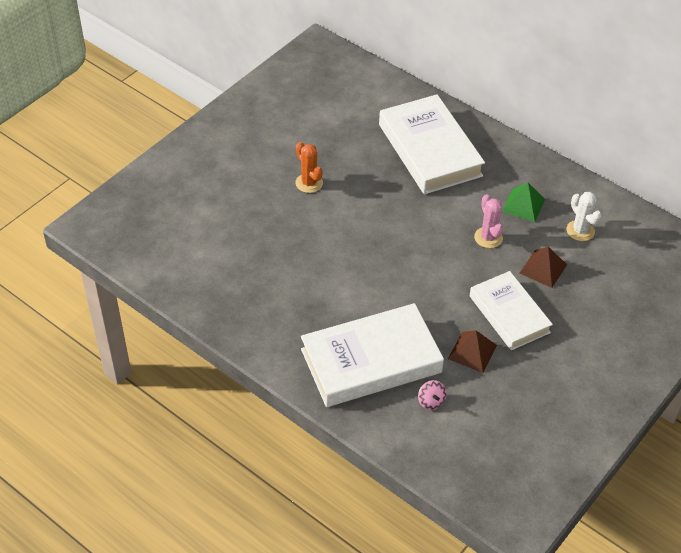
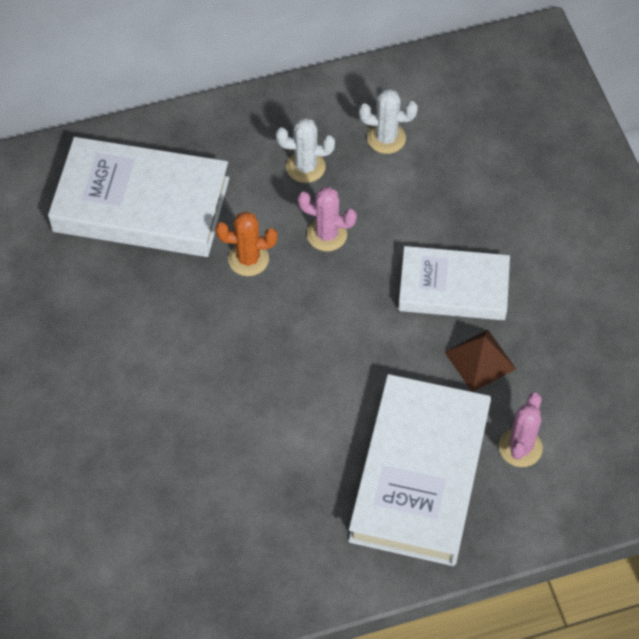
camera: 55 degrees left, 10 degrees up
(309, 183) = (86, 371): orange cactus -> orange cactus (248, 259)
(431, 401) = (520, 447): pink spinning top -> pink cactus
(523, 205) = (305, 167): green pyramid -> white cactus
(543, 268) = (413, 211): brown pyramid -> none

